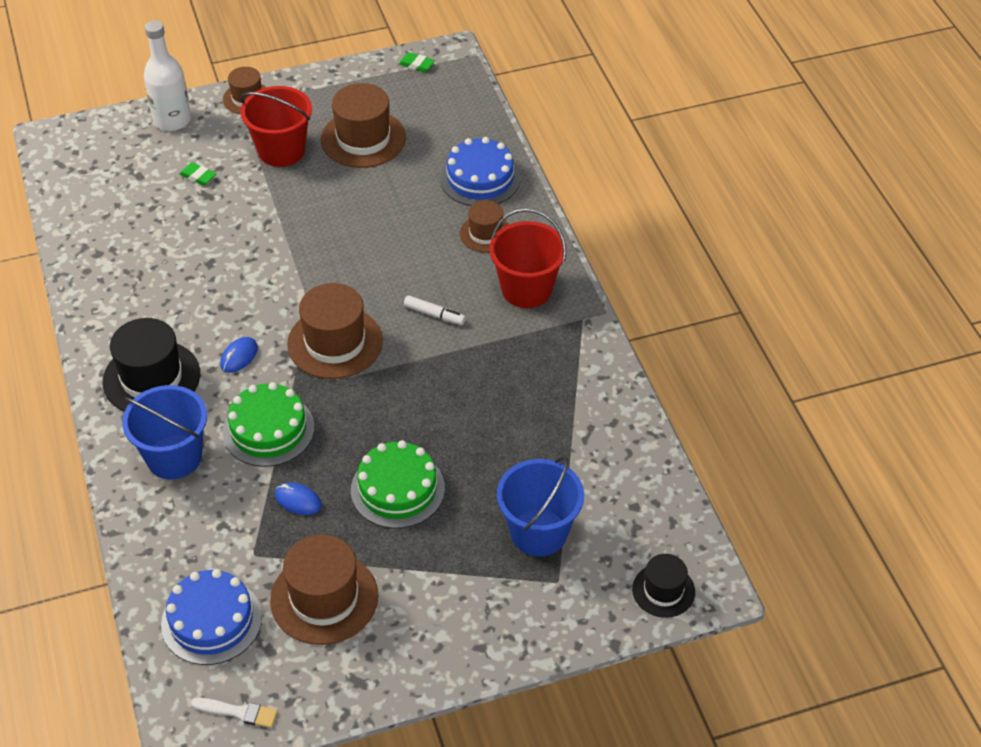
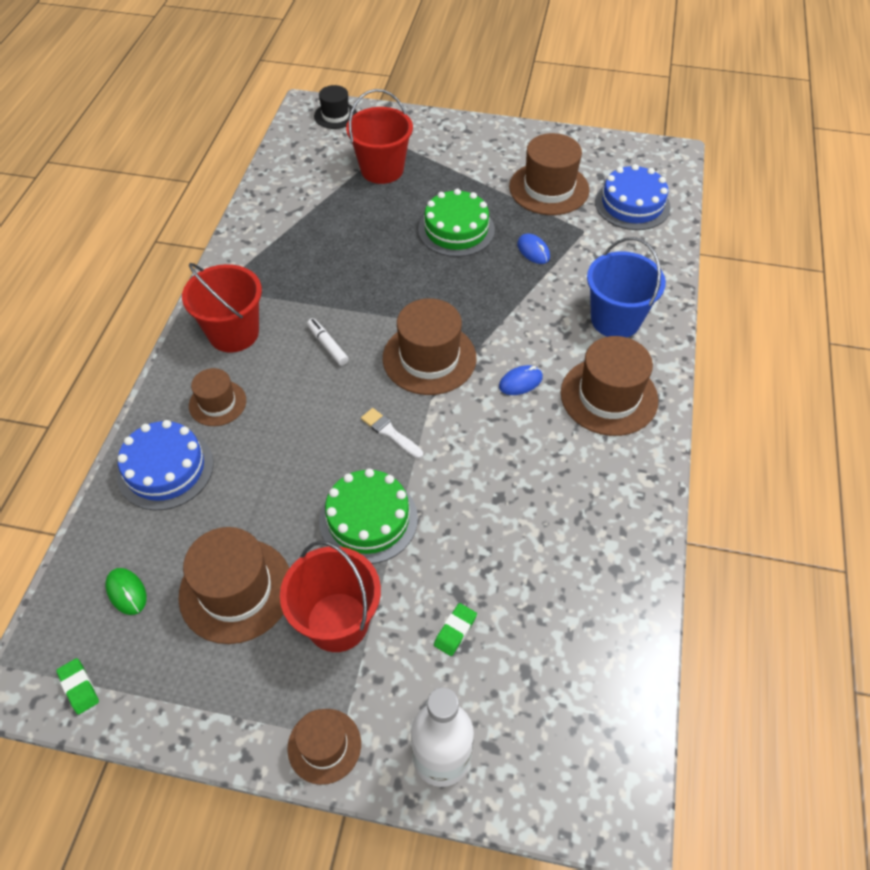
camera: 150 degrees left, 5 degrees up
(151, 378) = (609, 396): black hat -> brown hat
(198, 176) = (455, 631): green eraser -> green eraser turned 60 degrees clockwise
(238, 712) = (635, 154): white brush -> white brush (390, 433)
(268, 430) = (528, 309): green cake -> green cake (368, 519)
(434, 110) = (126, 592): none -> green mouse
(538, 532) = (382, 170): blue bucket -> red bucket

